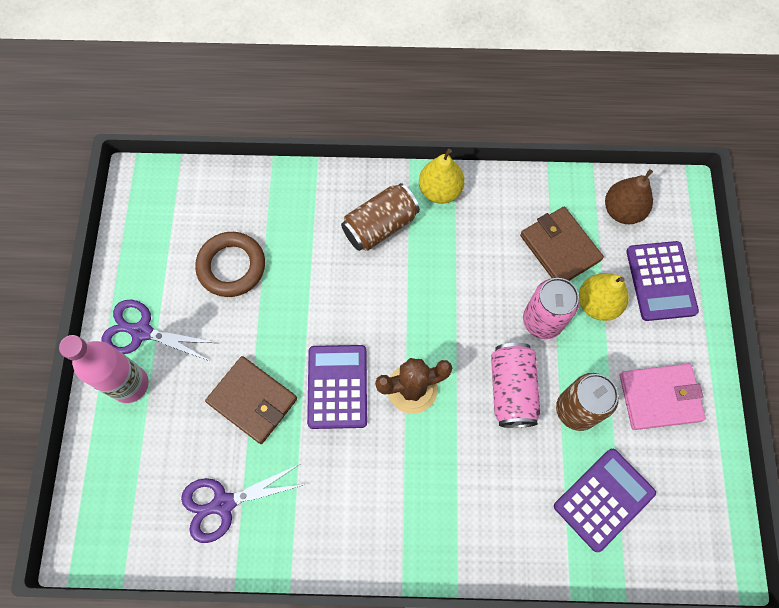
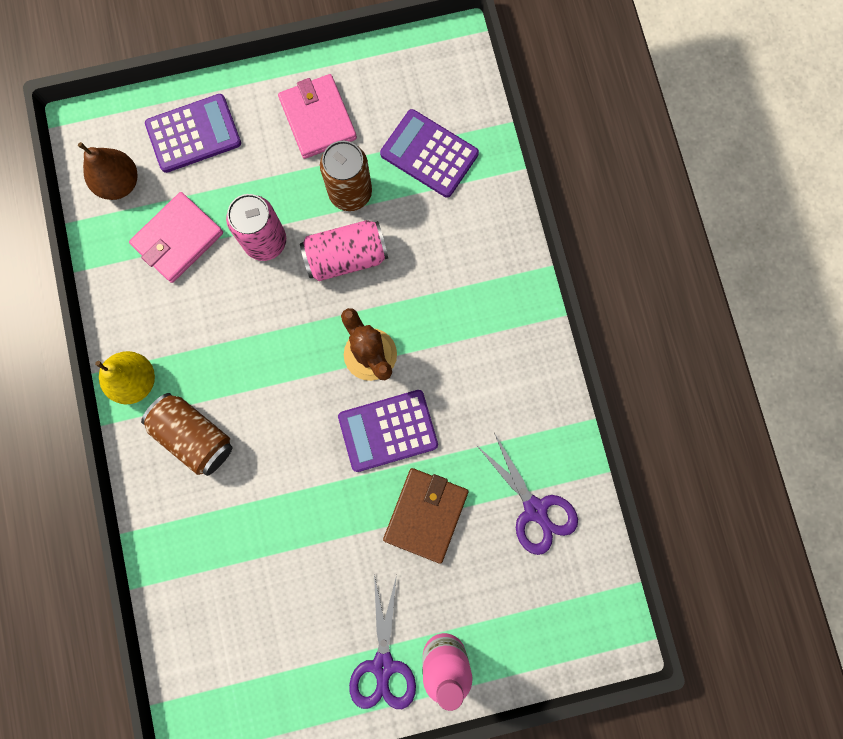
camera: 105 degrees left, 10 degrees up
(231, 266) = (282, 590): brown ring -> none
(560, 248) = (178, 239): brown wallet -> pink wallet
(597, 303) = (233, 191): yellow pear -> none

